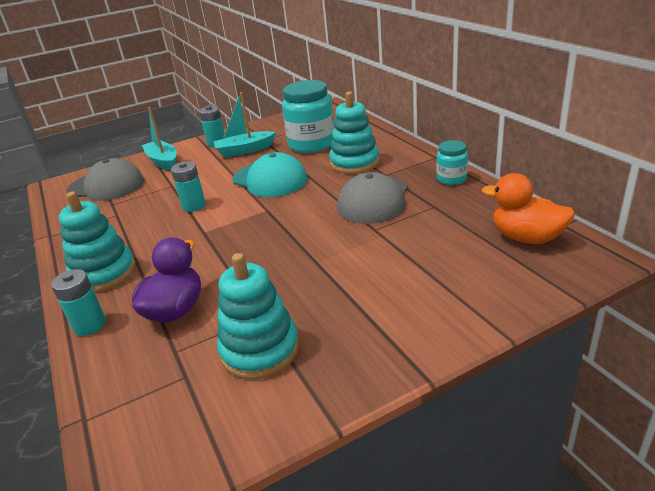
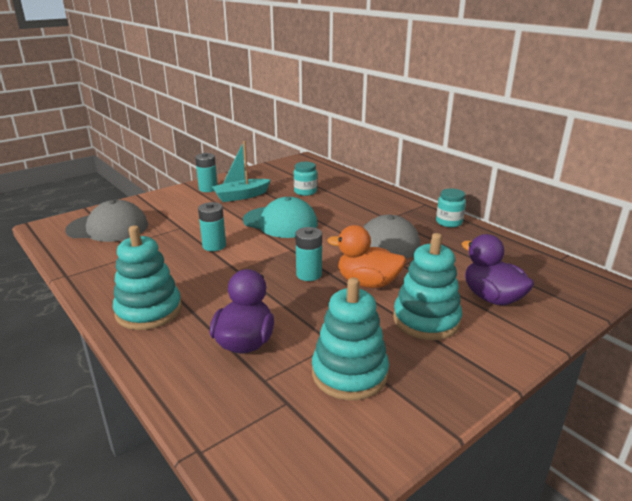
camera: 15 degrees left, 5 degrees down
(89, 325) = (158, 360): turquoise battery -> turquoise battery (309, 274)
(163, 161) = (160, 205): turquoise boat -> none
(312, 144) = (305, 192): turquoise jar -> turquoise jar, size x0.52
(354, 163) = (354, 208): turquoise stacking toy -> turquoise stacking toy (426, 320)
(455, 270) = (492, 298): none -> purple duck
(526, 238) = (536, 269): orange duck -> orange duck (367, 283)

